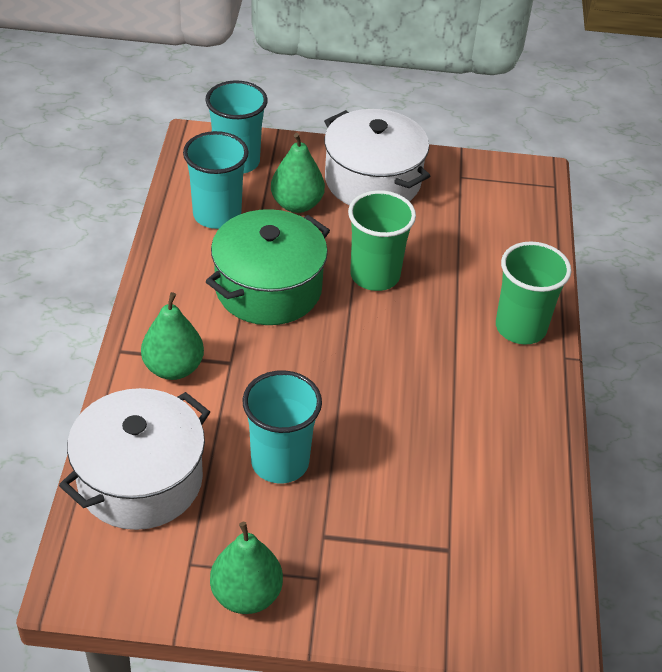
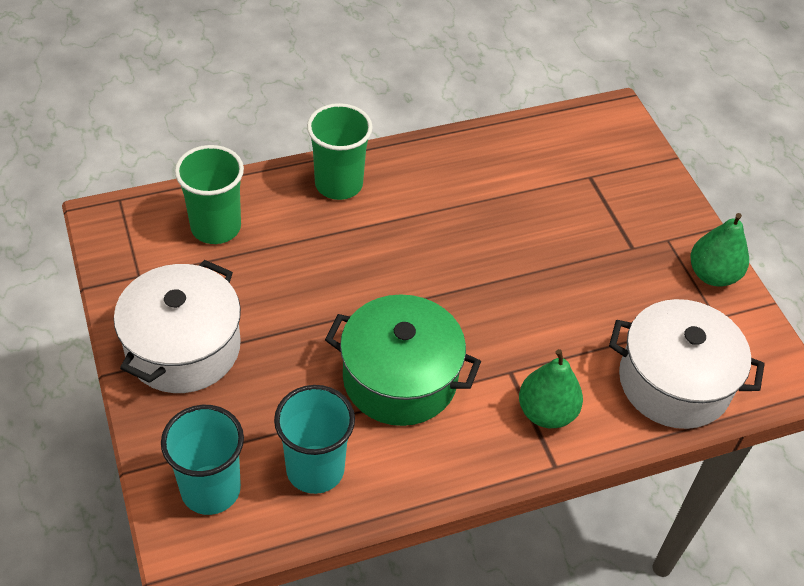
camera: 115 degrees left, 5 degrees up
(280, 462) = (589, 296): turquoise cup -> none
(296, 204) = (258, 402): green pear -> none
(375, 275) = (331, 301): green cup -> green cup (216, 227)

